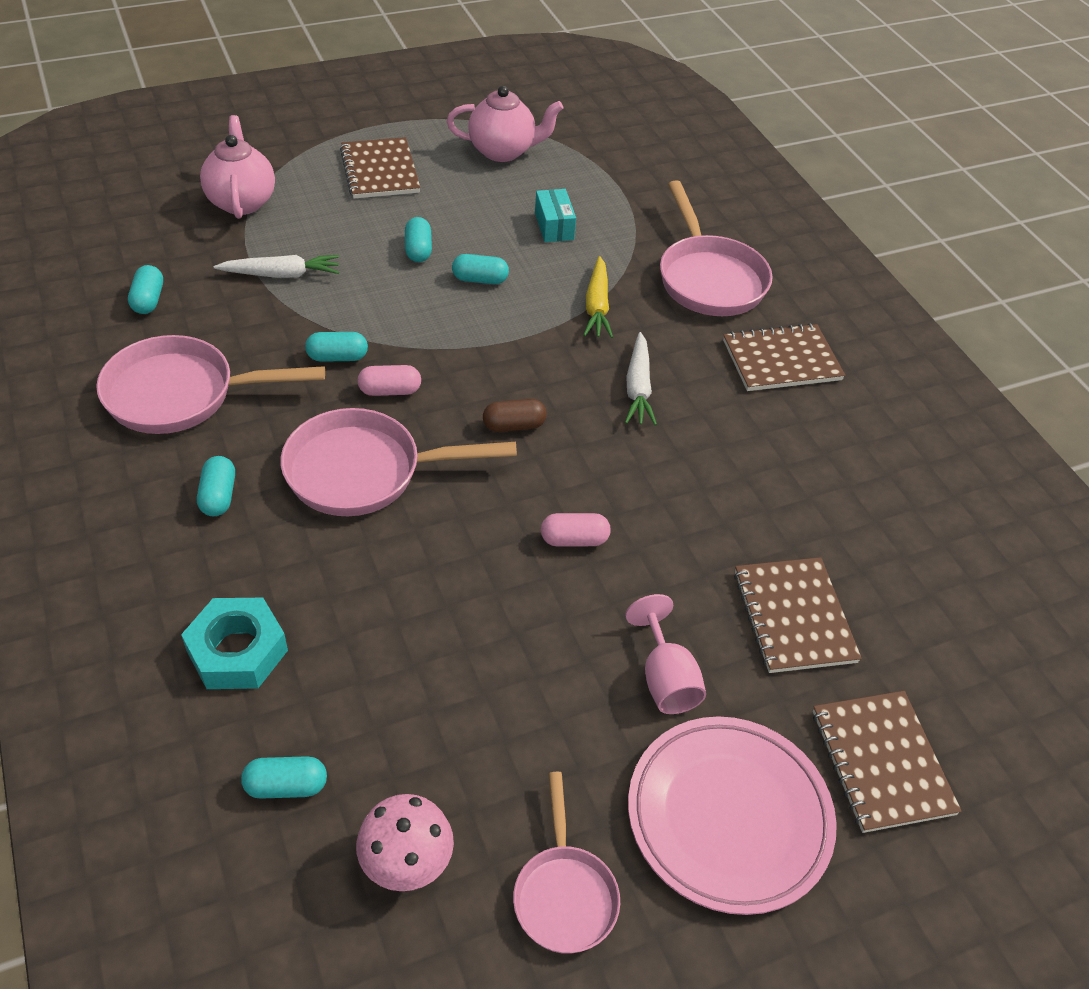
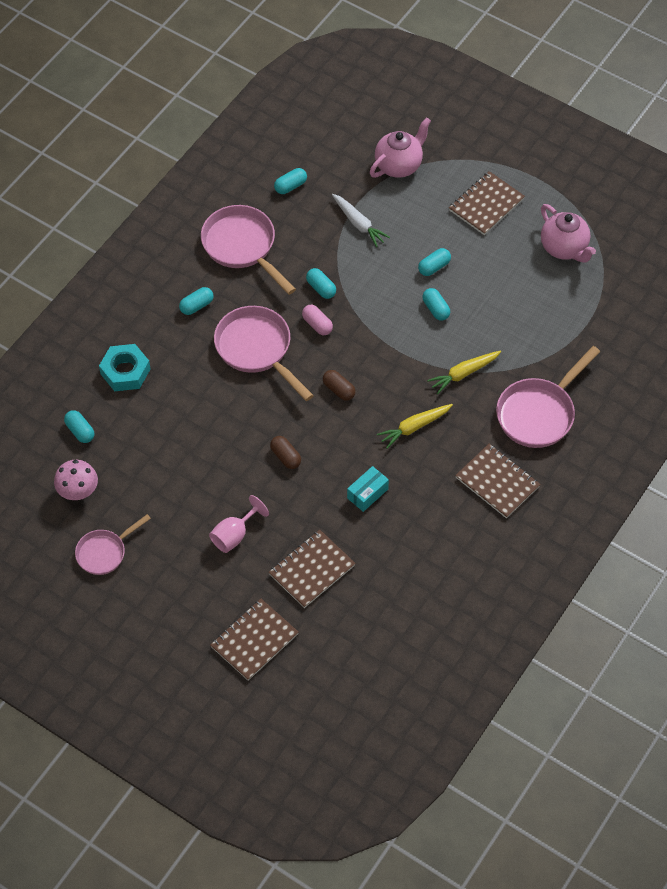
camera: 60 degrees right, 10 degrees up
(554, 226) = (515, 314): turquoise box -> turquoise box (367, 493)
(574, 540) = (285, 457): pink capsule -> brown capsule
(638, 388) = (414, 427): white carrot -> yellow carrot
(728, 817) = (182, 593): pink plate -> none

